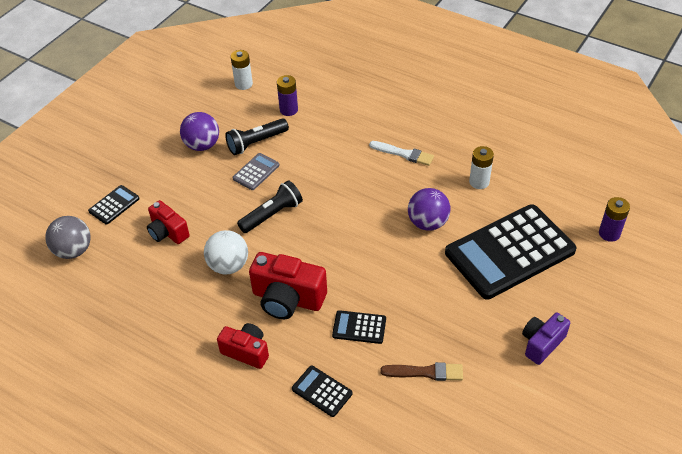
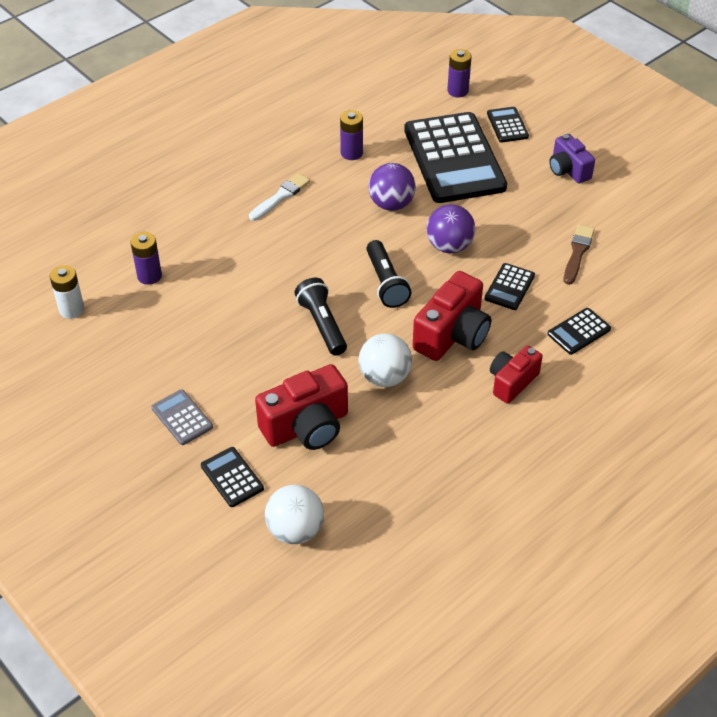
camera: 75 degrees left, 0 degrees up
(73, 250) = (295, 530): grey ball -> white ball
(168, 232) = (307, 427): red camera -> red camera, size x1.58
(202, 145) = (167, 370): purple ball -> purple ball (449, 246)
(256, 143) = (192, 317): black flashlight -> black flashlight (386, 283)
(256, 172) = (244, 326): grey calculator -> grey calculator (182, 418)
(479, 182) = (351, 153): white battery -> purple battery
(581, 281) = (507, 125): none -> black calculator

